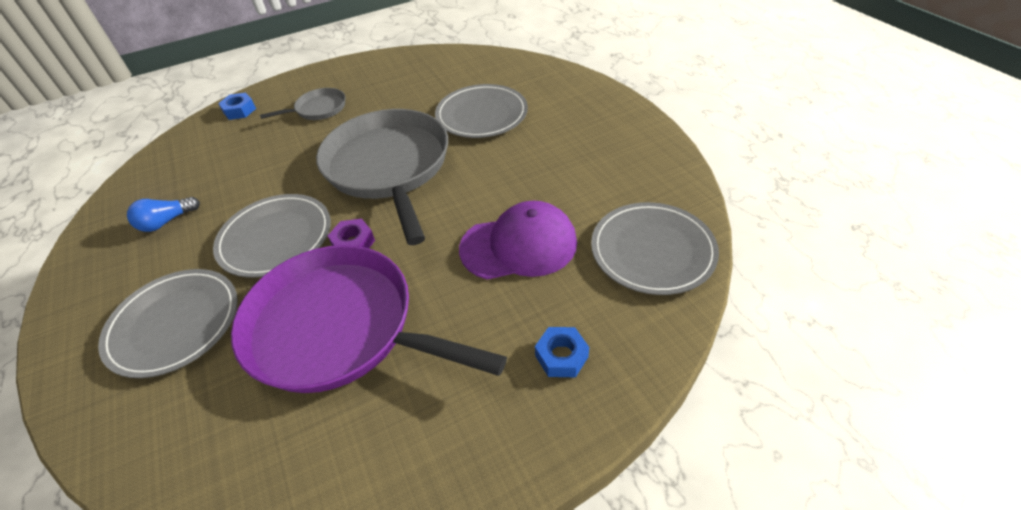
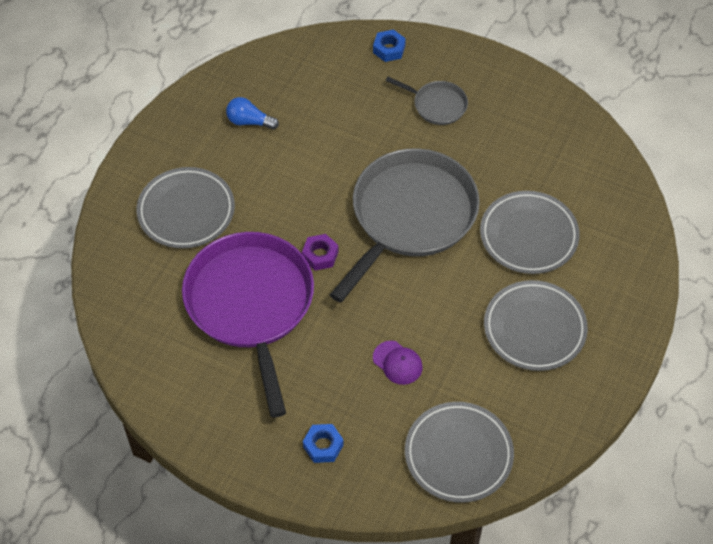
camera: 50 degrees right, 10 degrees up
(276, 238) = (288, 203): grey plate -> grey plate (534, 328)
(519, 245) = (397, 363): purple cap -> purple cap, size x0.52

